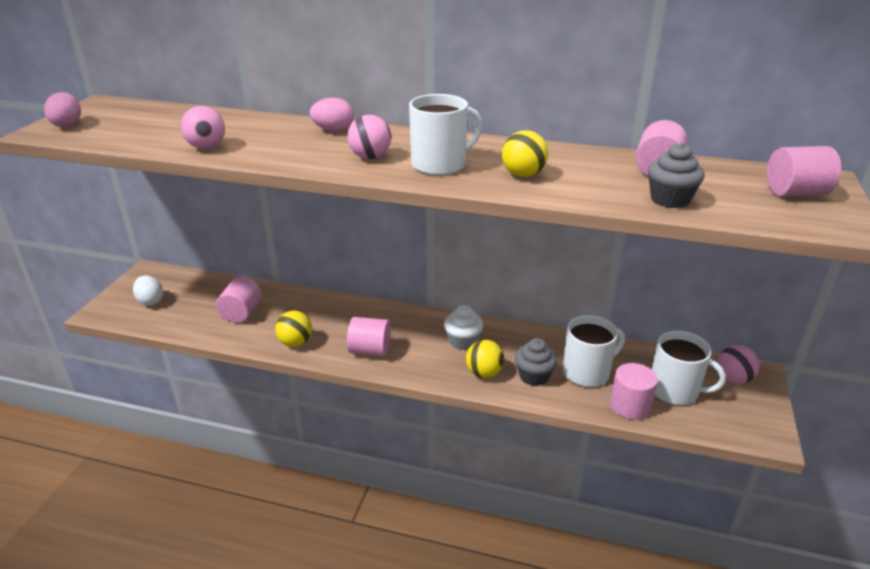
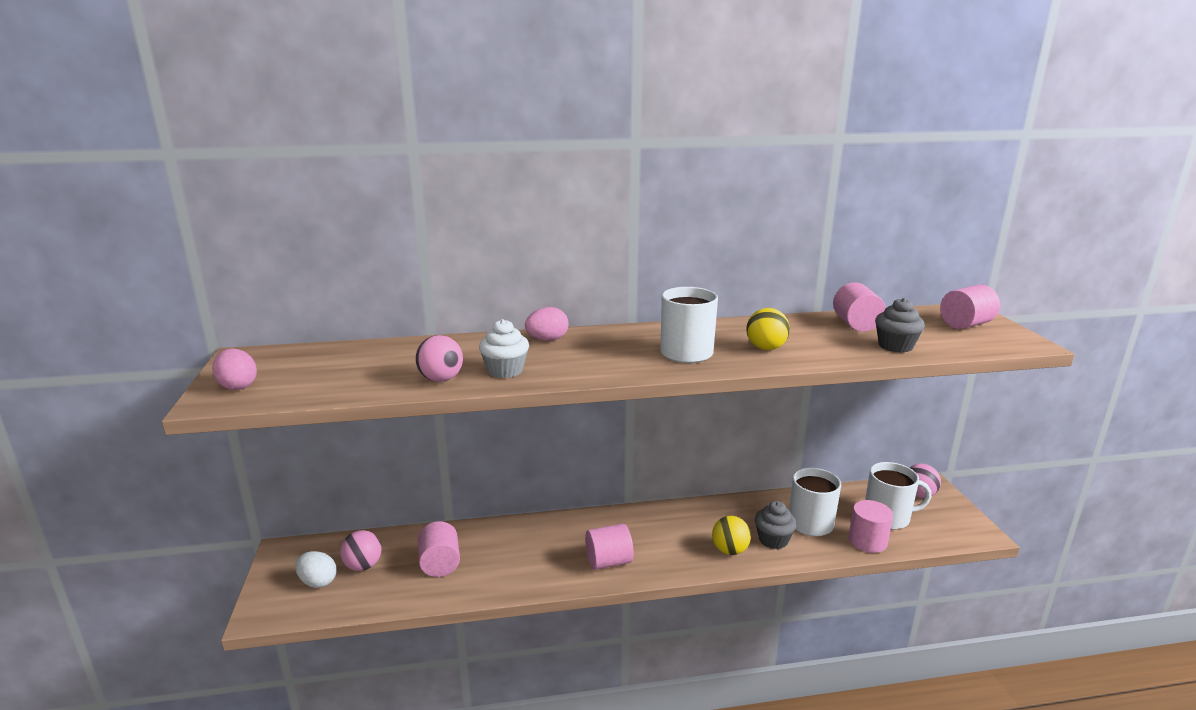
camera: 25 degrees left, 10 degrees down
(295, 342) = (527, 577): yellow ball -> none
(370, 157) = (617, 358): pink ball -> pink ball (363, 566)
(463, 341) = (686, 527): white cupcake -> white cupcake (505, 370)

